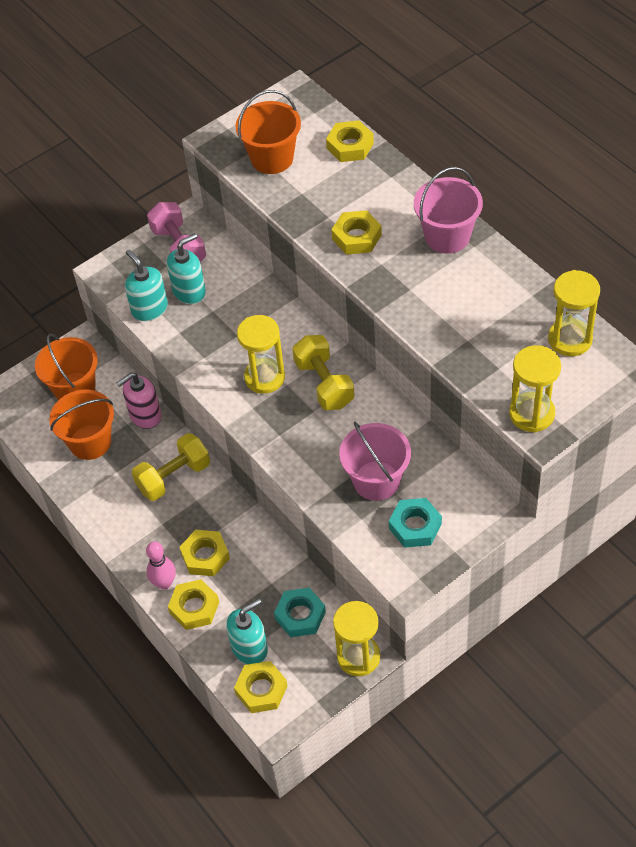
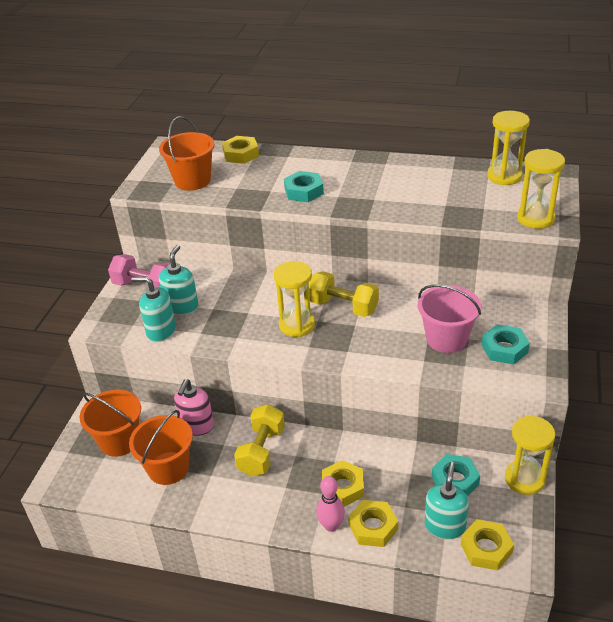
camera: 40 degrees left, 15 degrees down
(356, 237) = (304, 191): yellow nut -> turquoise nut
(447, 236) = (362, 166): pink bucket -> none

